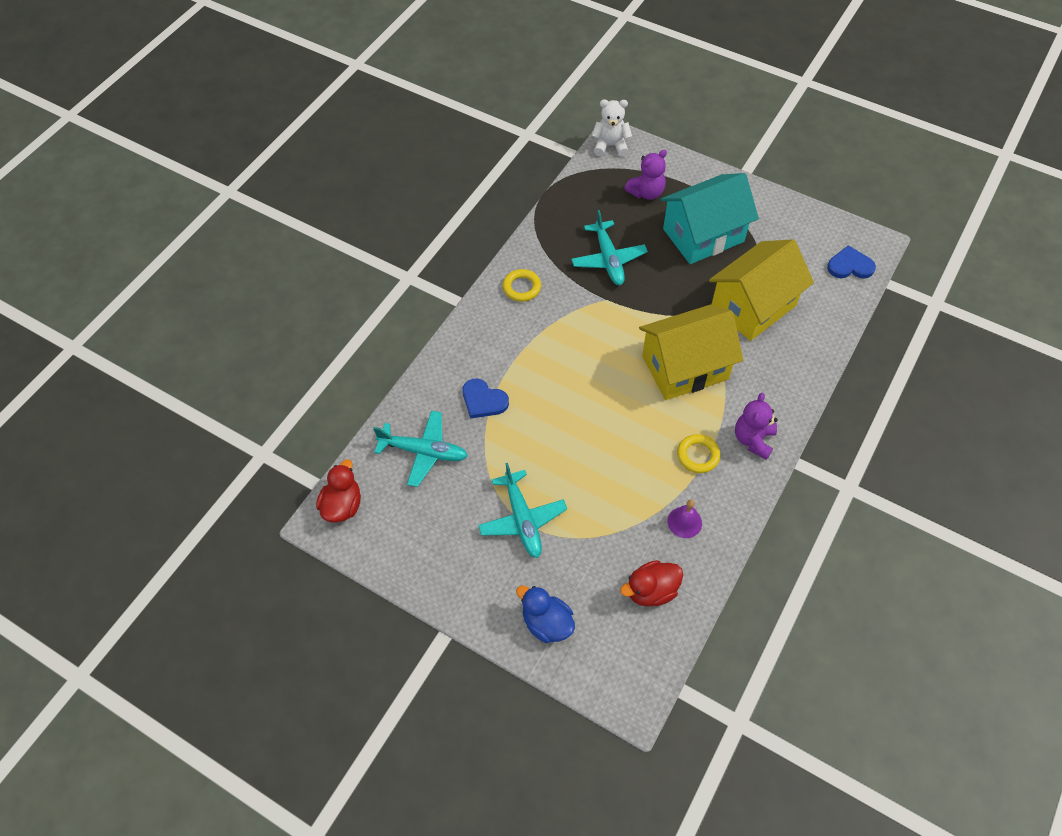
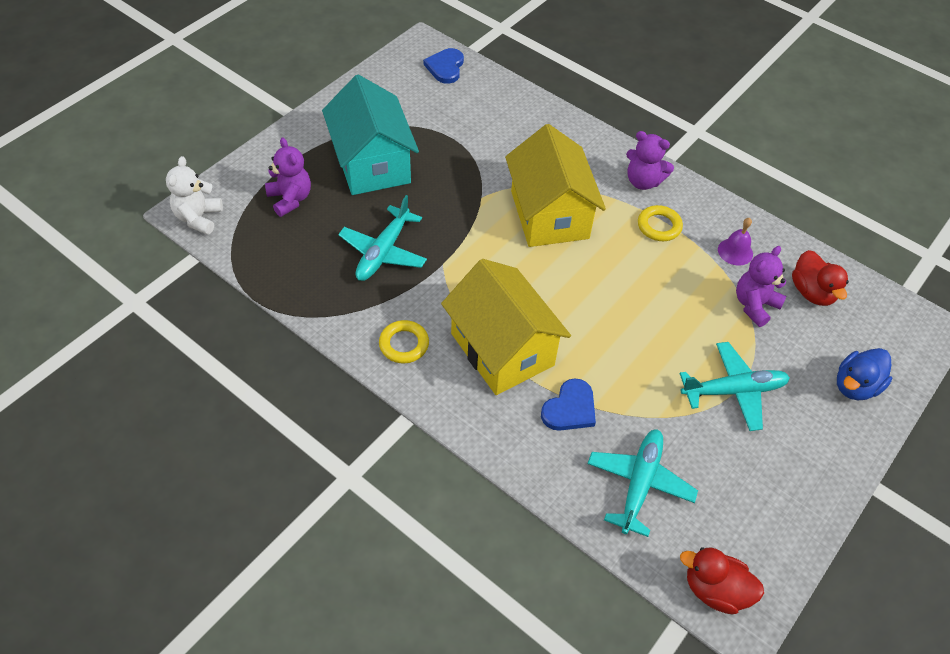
camera: 85 degrees left, 5 degrees down
(608, 259) = (383, 252): turquoise plane -> turquoise plane turned 120 degrees clockwise
(622, 538) = (754, 305): none -> purple teddy bear
(753, 306) = (480, 146): yellow house -> yellow house (502, 349)

